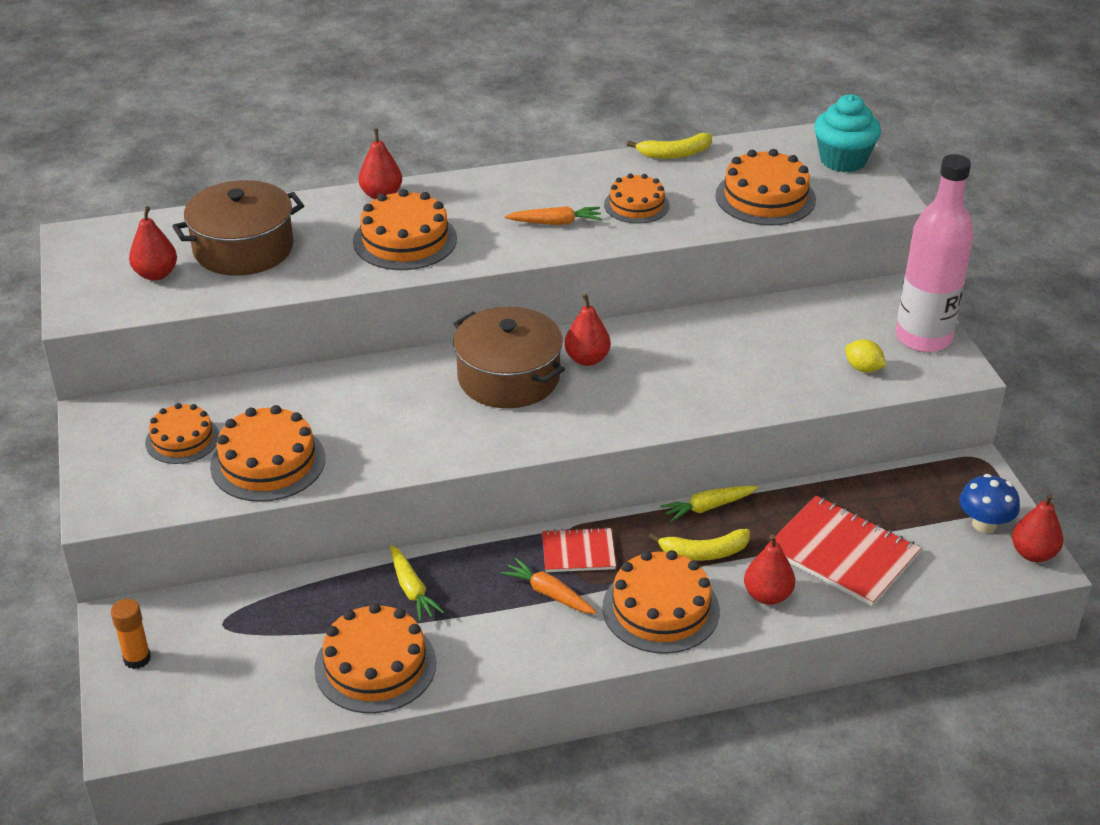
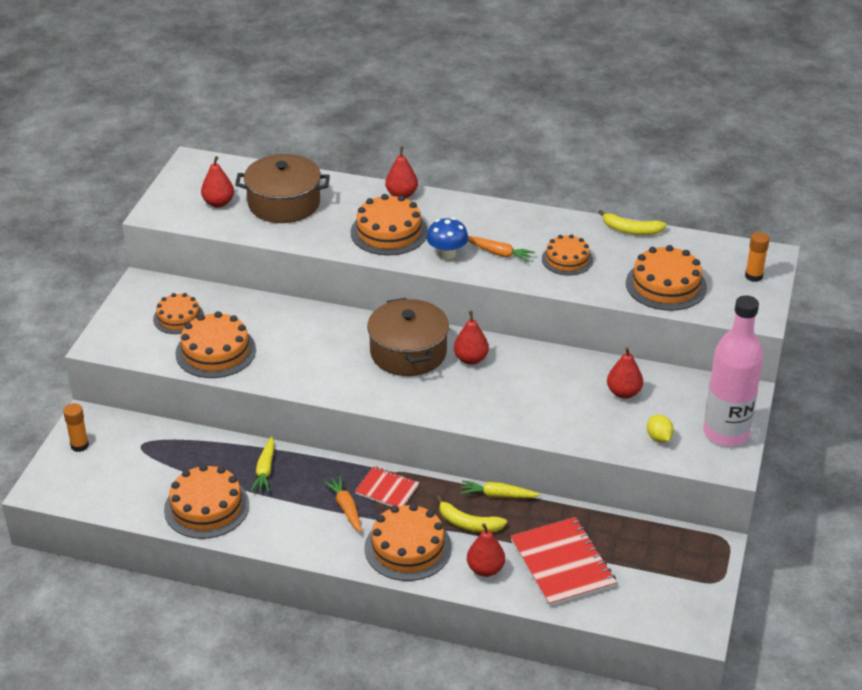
camera: 30 degrees right, 0 degrees up
(843, 160) = (753, 276): turquoise cupcake -> orange glue stick
(984, 524) = (684, 587): blue mushroom -> blue mushroom (447, 254)
(1033, 553) = (700, 621): red pear -> red pear (623, 393)

